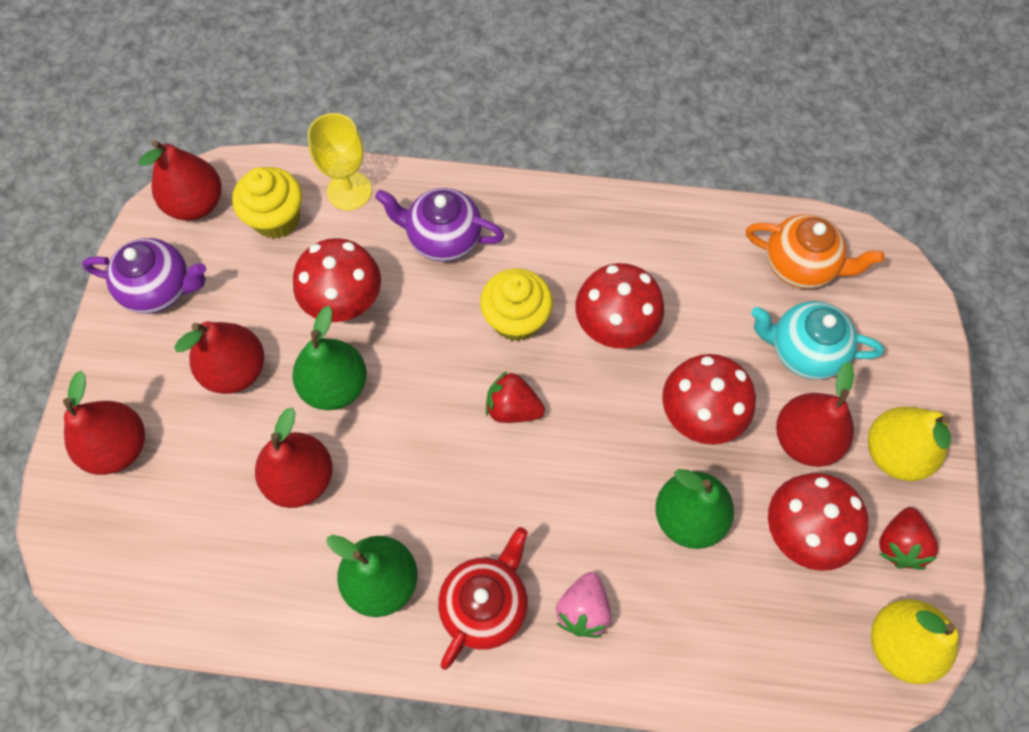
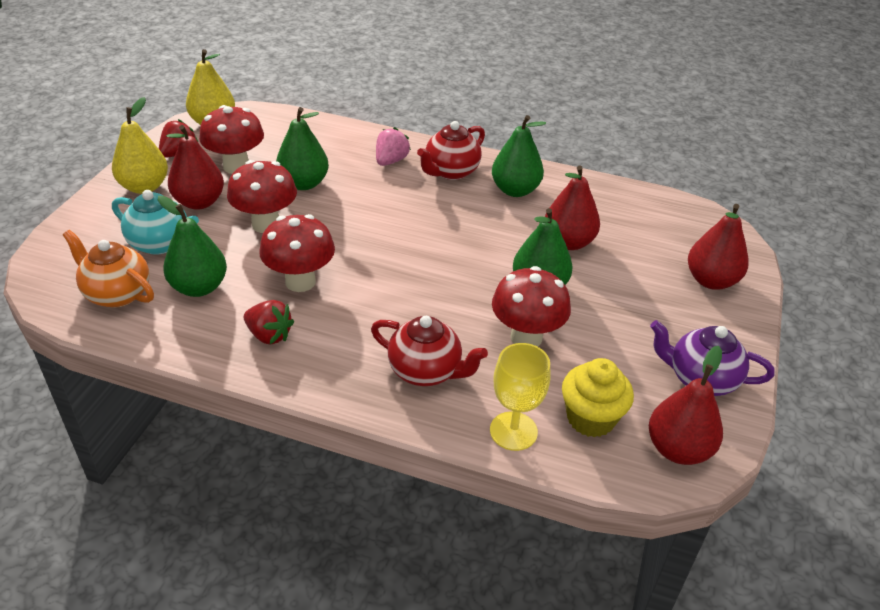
camera: 170 degrees left, 25 degrees down
(236, 370) = (622, 310): red pear -> none
(443, 238) = (426, 371): purple teapot -> red teapot
(513, 408) = (402, 251): red strawberry -> red strawberry (269, 335)
(516, 319) = (379, 301): yellow cupcake -> none
(720, 294) = (199, 287): none -> green pear

